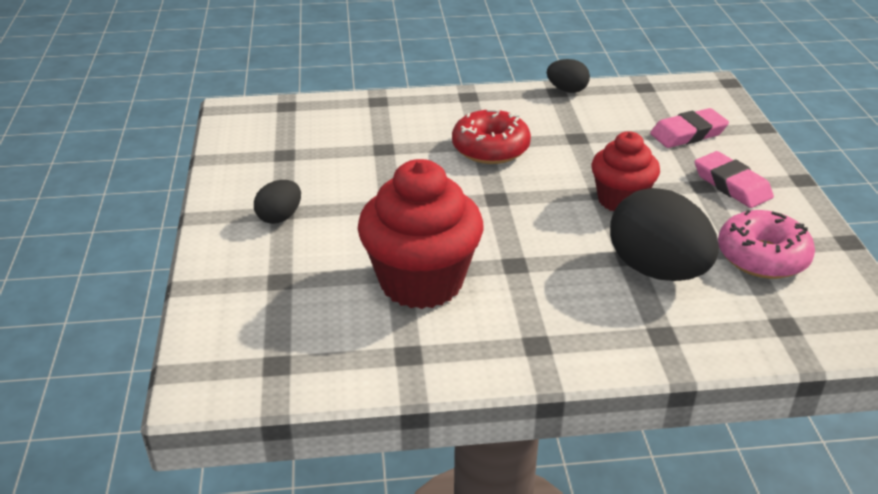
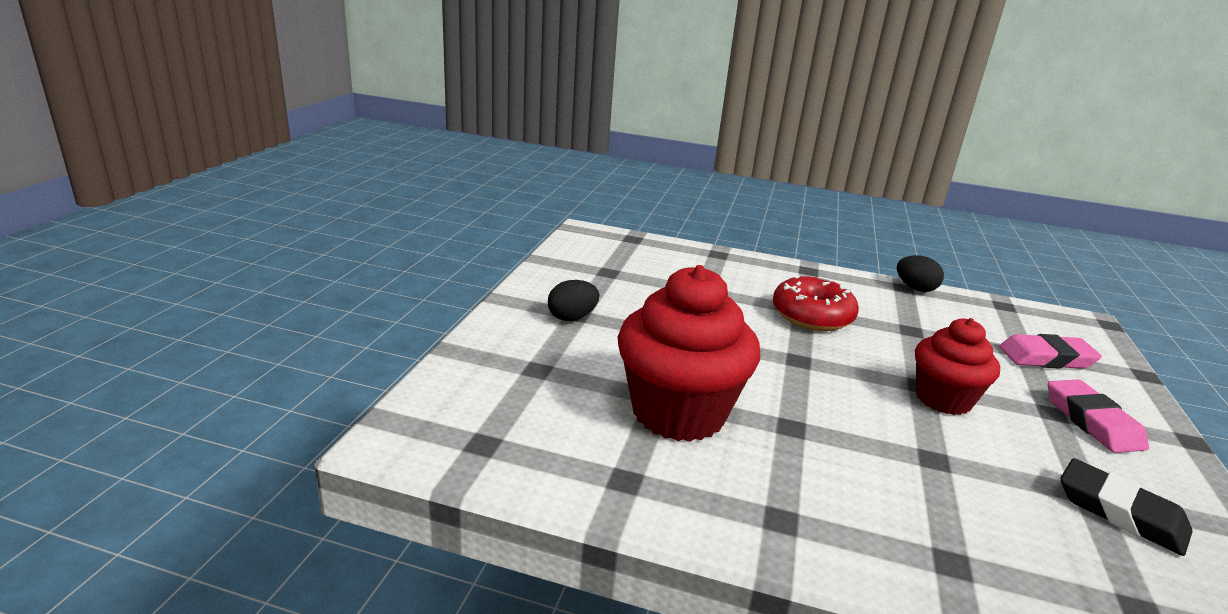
camera: 20 degrees right, 10 degrees down
(657, 270) = (967, 484): black egg -> none
(762, 257) = (1120, 512): pink donut -> black eraser

